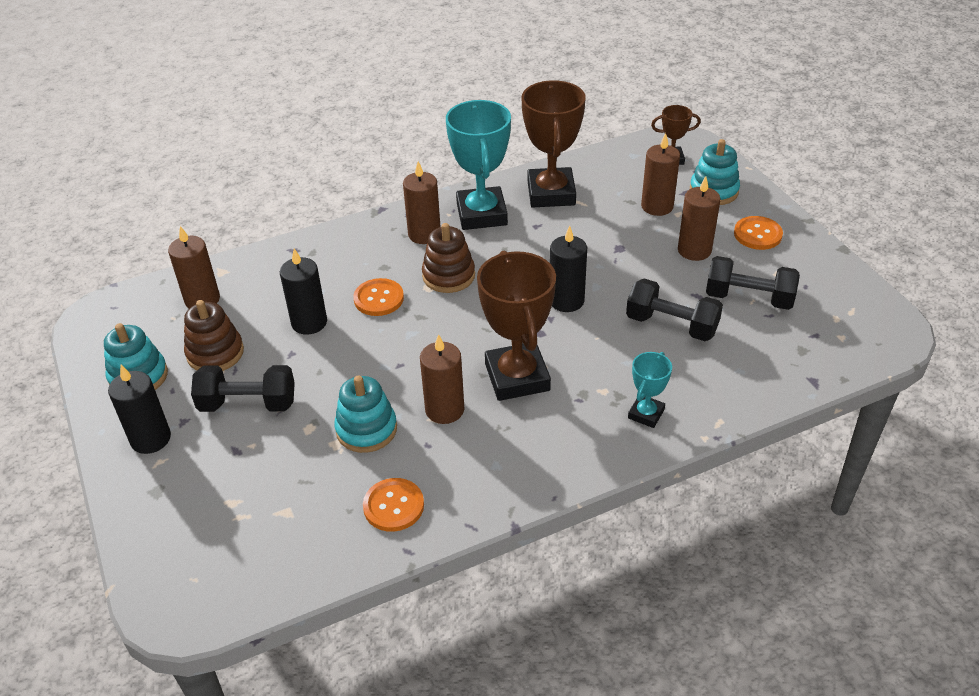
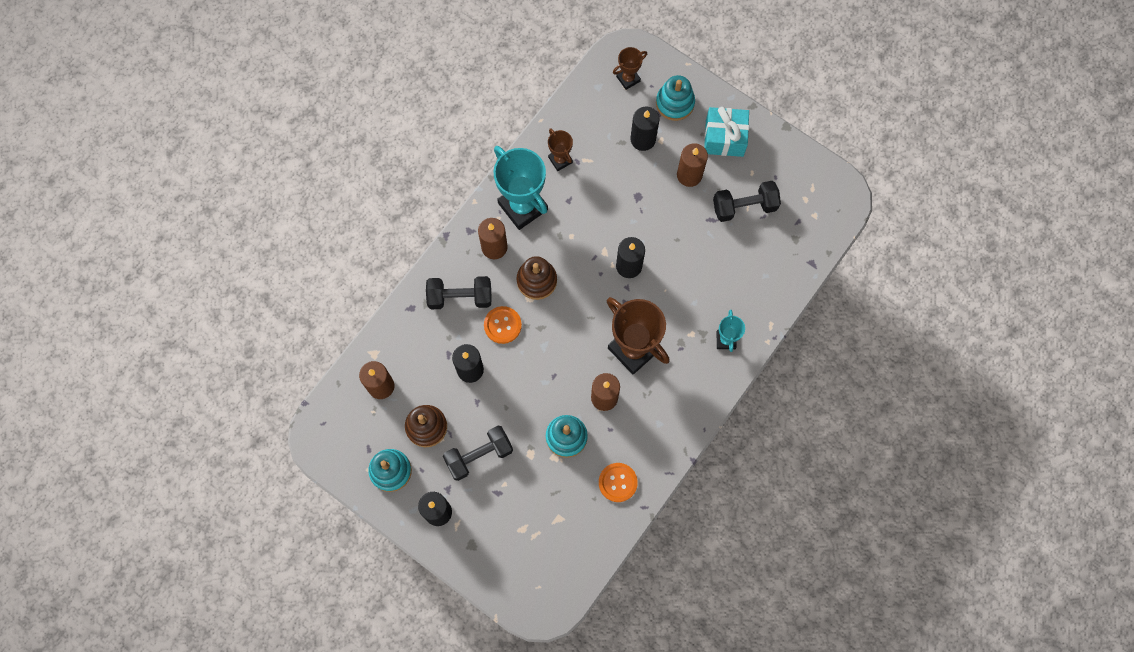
camera: 30 degrees left, 30 degrees up
(551, 193) = (560, 160): brown trophy -> brown trophy, size x0.50
(657, 206) = (643, 139): brown candle -> black candle
(671, 325) = (707, 256): black dumbbell -> black dumbbell (460, 297)
(757, 234) = (724, 138): orange button -> turquoise gift

